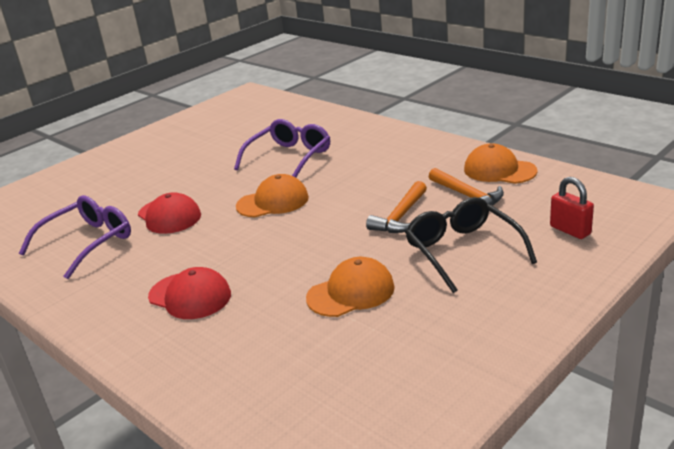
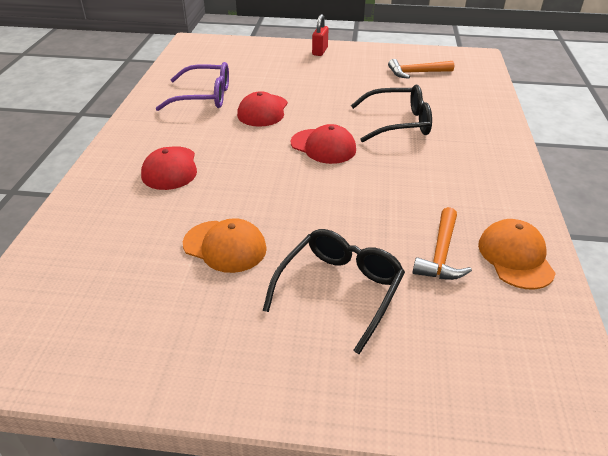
camera: 50 degrees right, 10 degrees up
(273, 202) = (323, 146): orange cap -> red cap
(289, 157) = (398, 123): purple glasses -> black glasses
(401, 216) = (364, 225): orange hammer -> orange hammer (416, 73)
(570, 230) = (447, 361): red padlock -> red padlock (319, 51)

